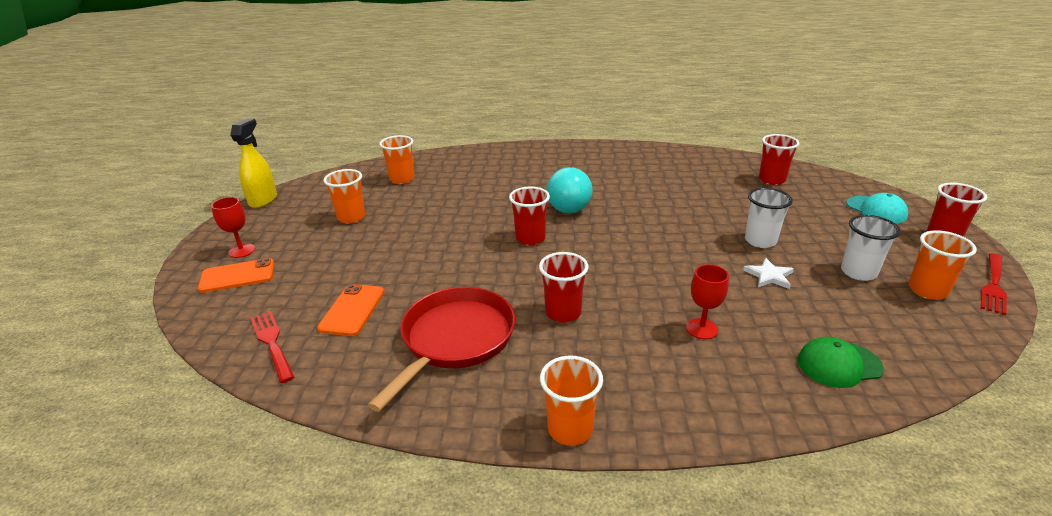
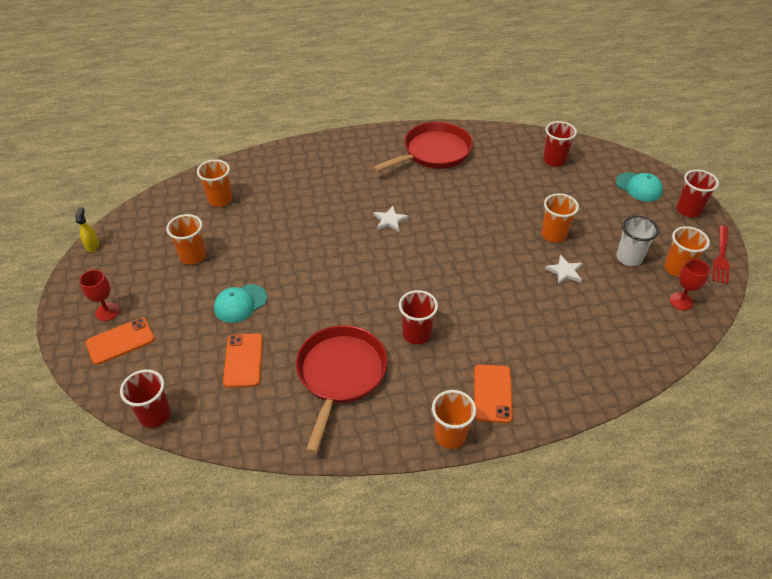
camera: 15 degrees left, 15 degrees up
(263, 200) = (92, 246): yellow spray bottle -> yellow spray bottle, size x0.56
(272, 343) = (191, 404): red fork -> none
(377, 260) = (240, 303): none -> turquoise cap
(530, 238) = (366, 259): red cup -> red cup (155, 415)
(569, 210) = (390, 220): turquoise ball -> white star
(635, 163) = (433, 152): none -> red pan
(643, 389) = (492, 393): none -> orange phone
(702, 329) = (523, 332): red goblet -> red goblet (681, 301)
(760, 241) = (553, 235): white cup -> orange cup
(839, 364) = (621, 347): green cap -> none

